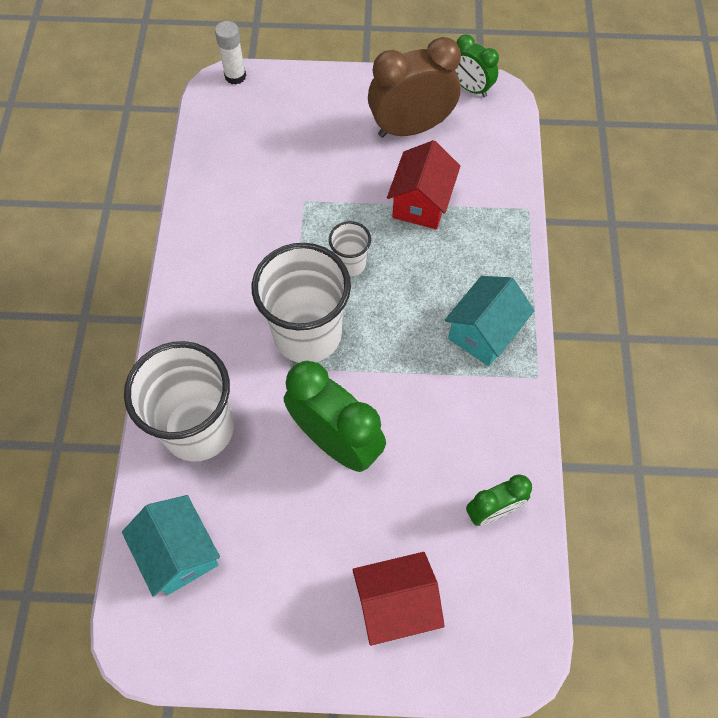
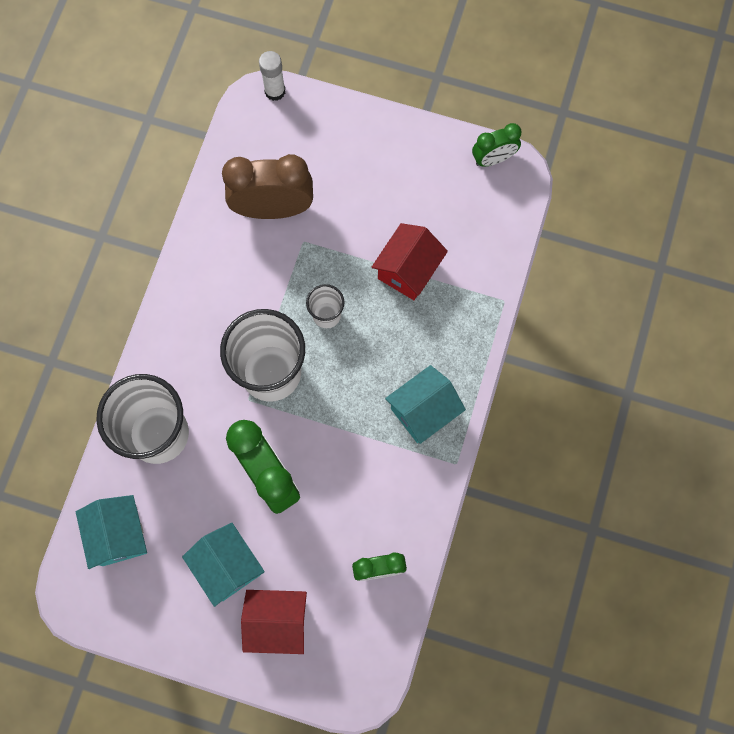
camera: 15 degrees right, 10 degrees up
(318, 554) = (228, 566): none -> turquoise house
(411, 128) = (423, 189): brown clock -> brown clock (273, 208)
(470, 88) = (493, 159): green clock -> green clock turned 75 degrees counterclockwise

